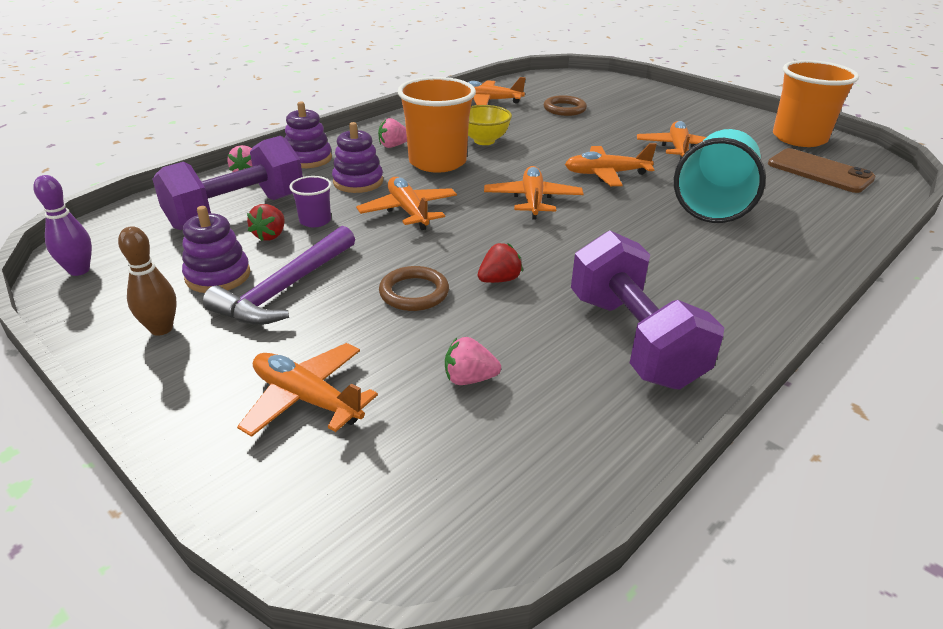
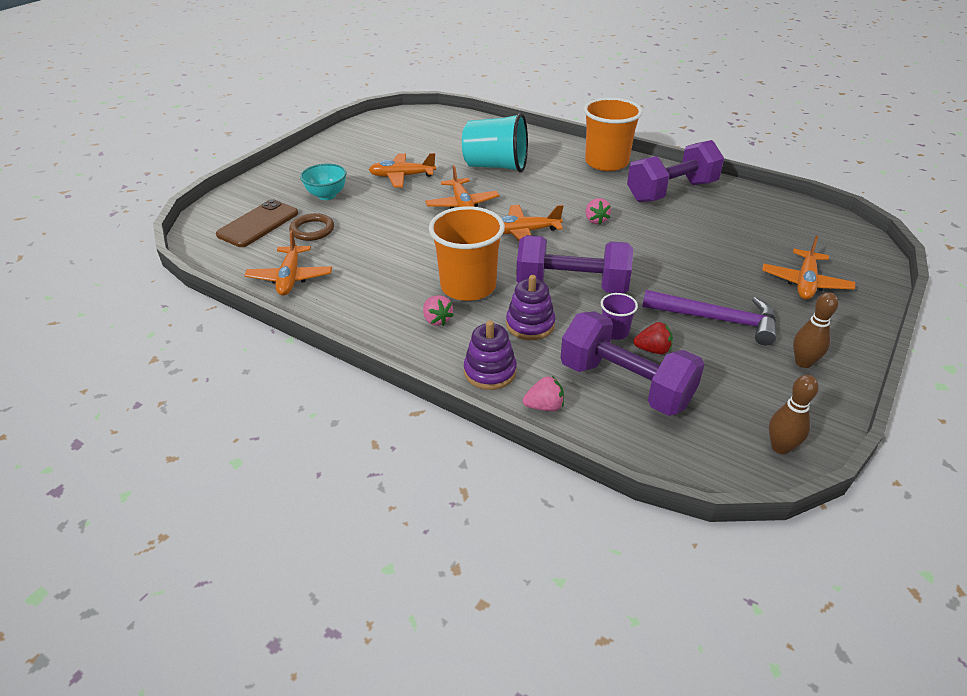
camera: 100 degrees left, 5 degrees up
(79, 270) = (780, 447): purple bowling pin -> brown bowling pin
(218, 276) = (726, 358): purple stacking toy -> none
(408, 211) = (571, 286): orange plane -> purple dumbbell
(414, 293) = (680, 265): brown ring -> none
(469, 379) = (744, 235): pink strawberry -> pink strawberry (596, 220)
(484, 141) = (409, 267): yellow bowl -> none
(499, 280) = (643, 235): red strawberry -> none
(632, 115) = (327, 195): none -> turquoise bowl
(799, 138) = (367, 133): orange cup -> orange cup (606, 162)
(819, 171) = (427, 131): brown phone -> brown phone (258, 224)

